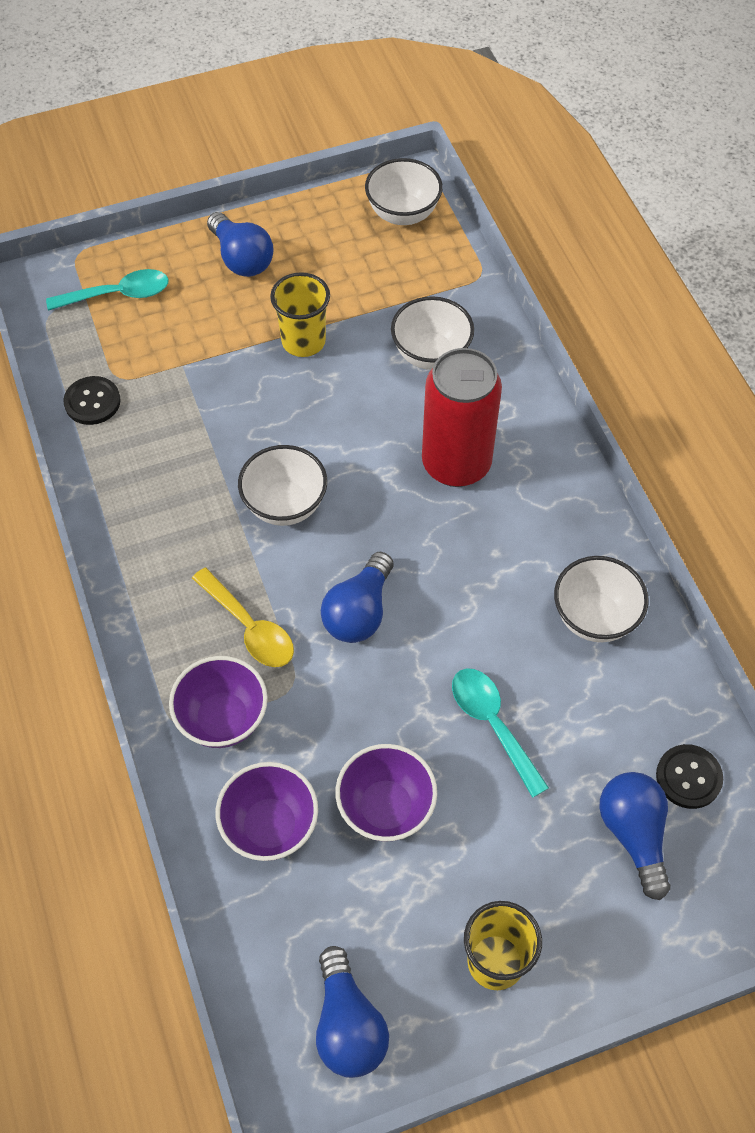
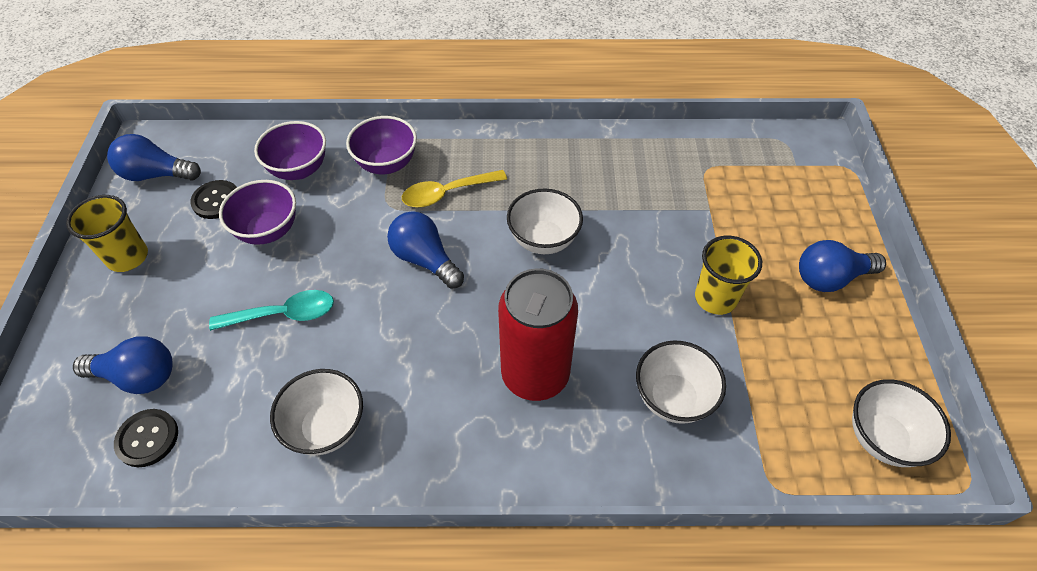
camera: 110 degrees right, 5 degrees down
(92, 402) = (686, 150): black button -> black button (216, 201)
(118, 295) = (798, 185): turquoise spoon -> none

